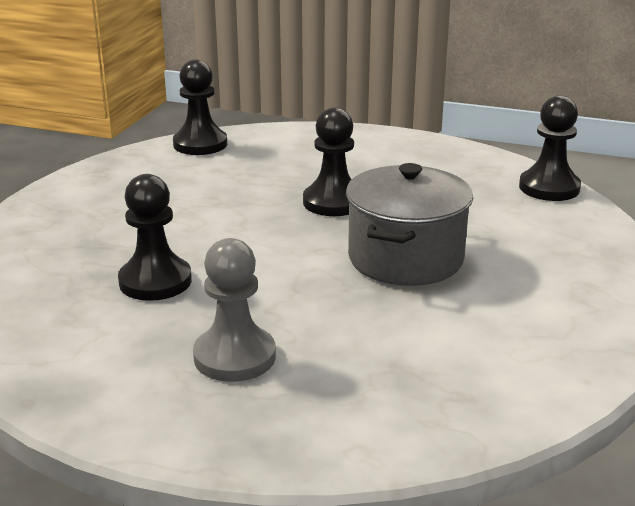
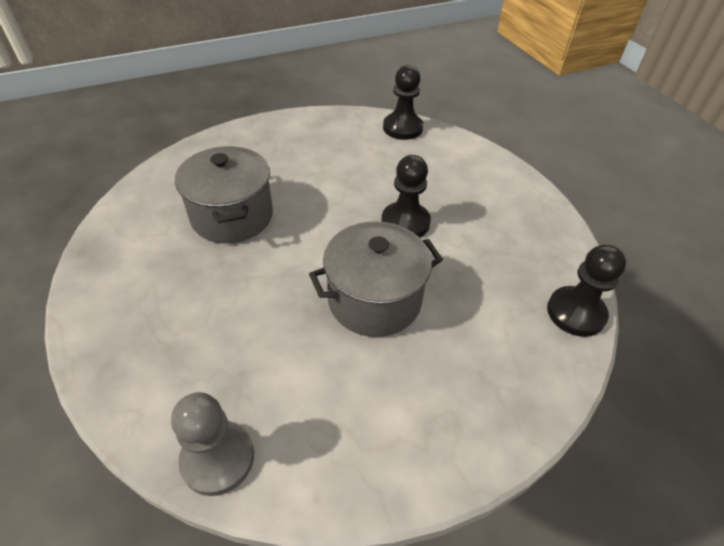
camera: 45 degrees right, 20 degrees up
(155, 281) = (232, 216): black pawn -> grey pot
(234, 357) = (185, 298): grey pawn -> grey pawn (218, 458)

